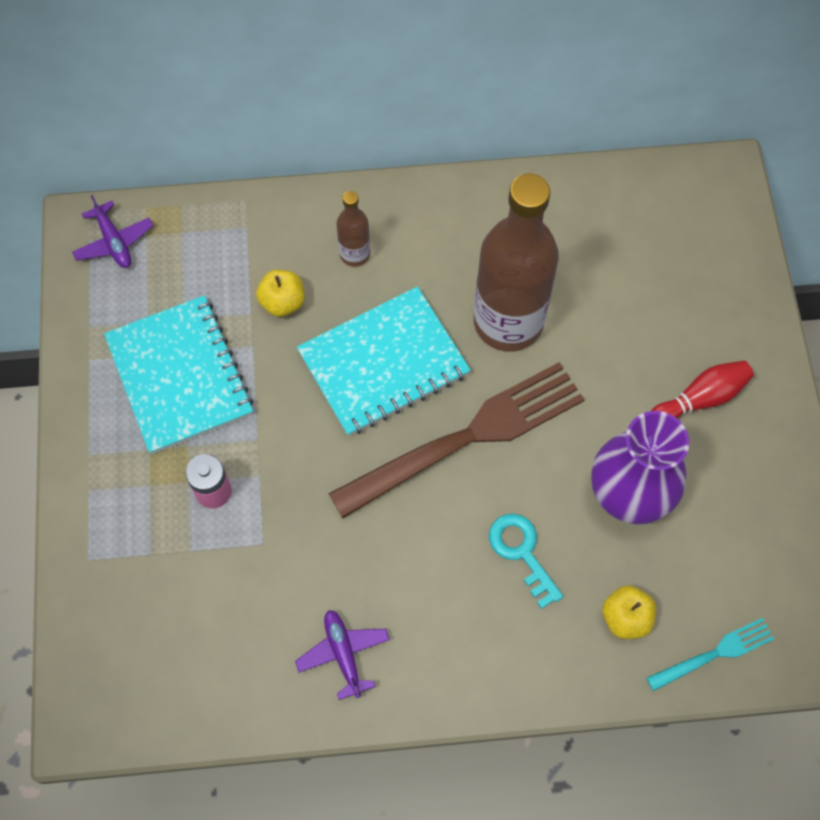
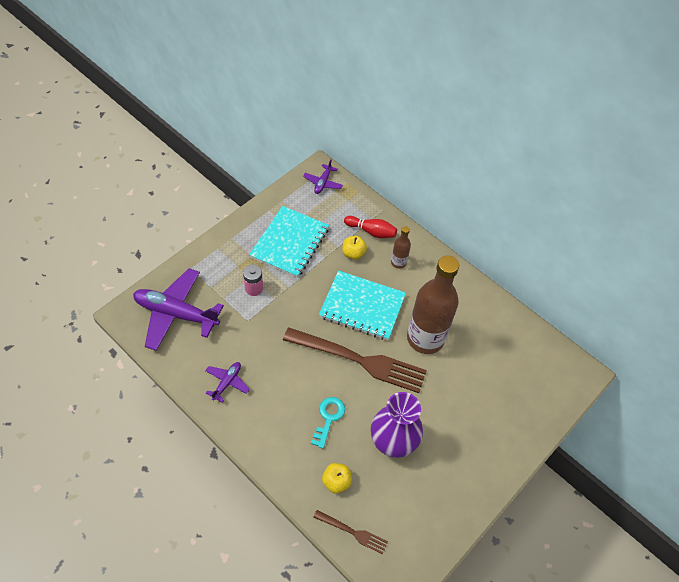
camera: 45 degrees right, 10 degrees down
(153, 643) = (176, 313): none -> purple plane
(700, 399) = (466, 440): red bowling pin -> red bowling pin (371, 231)
(715, 653) = (353, 532): turquoise fork -> brown fork

